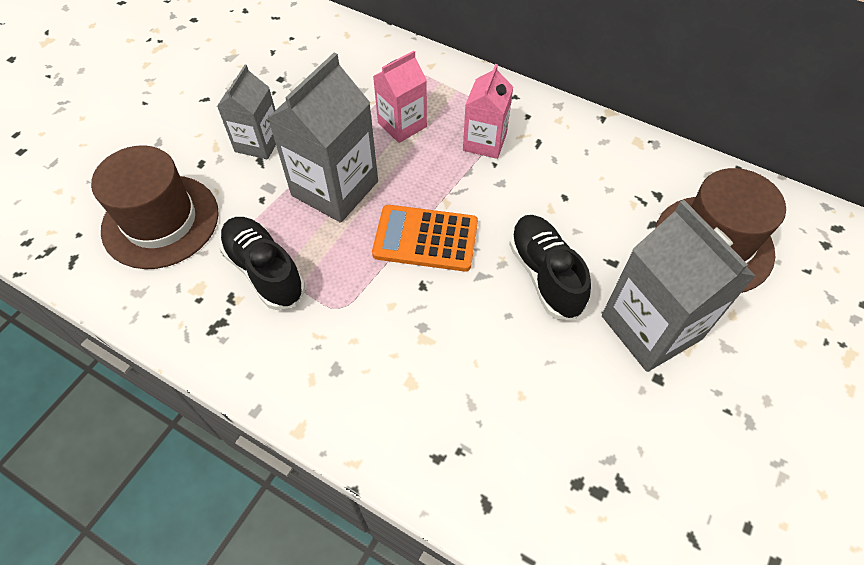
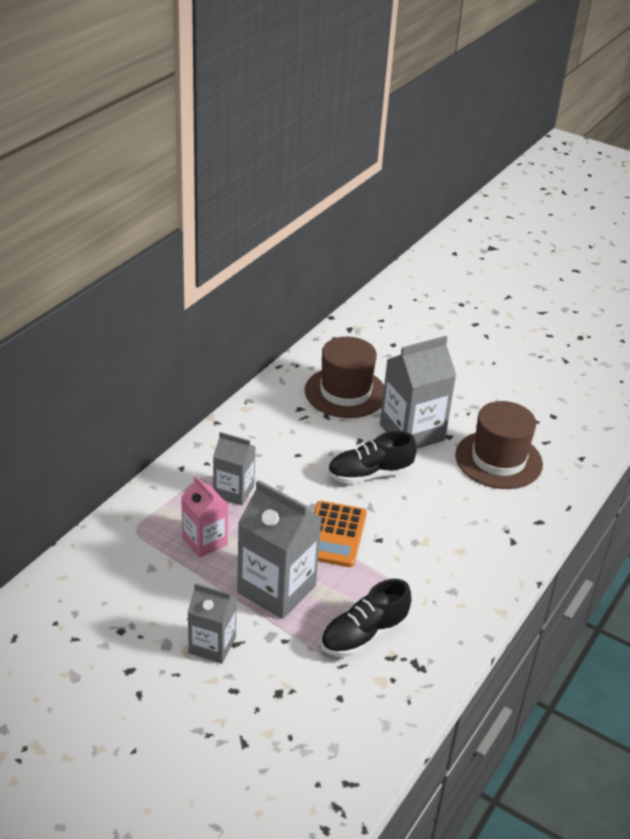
camera: 90 degrees left, 20 degrees down
(160, 221) = (305, 716): brown hat -> brown hat (498, 460)
(484, 142) = (233, 491): pink carton -> grey carton

